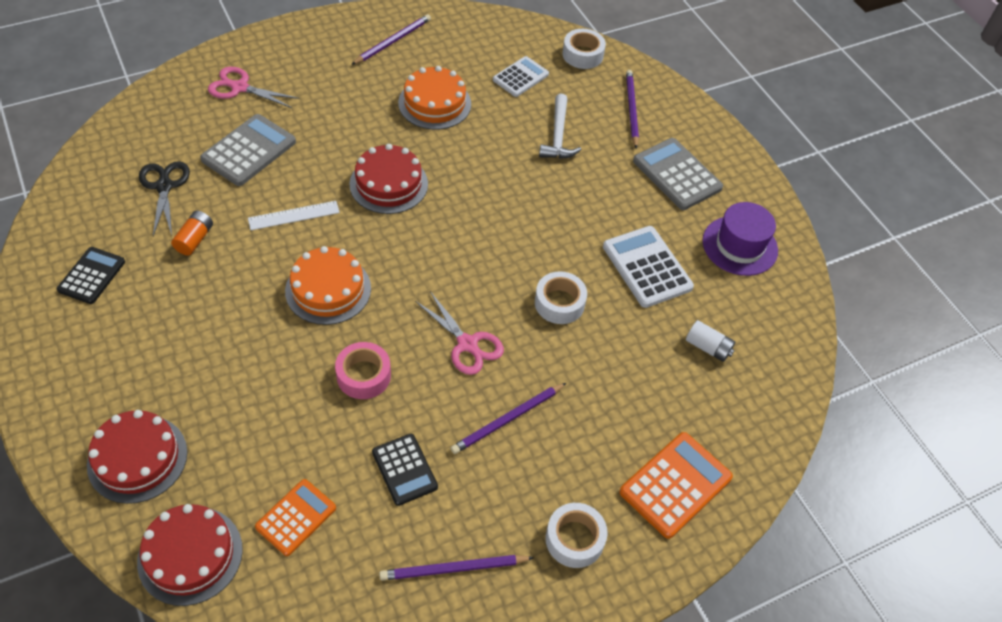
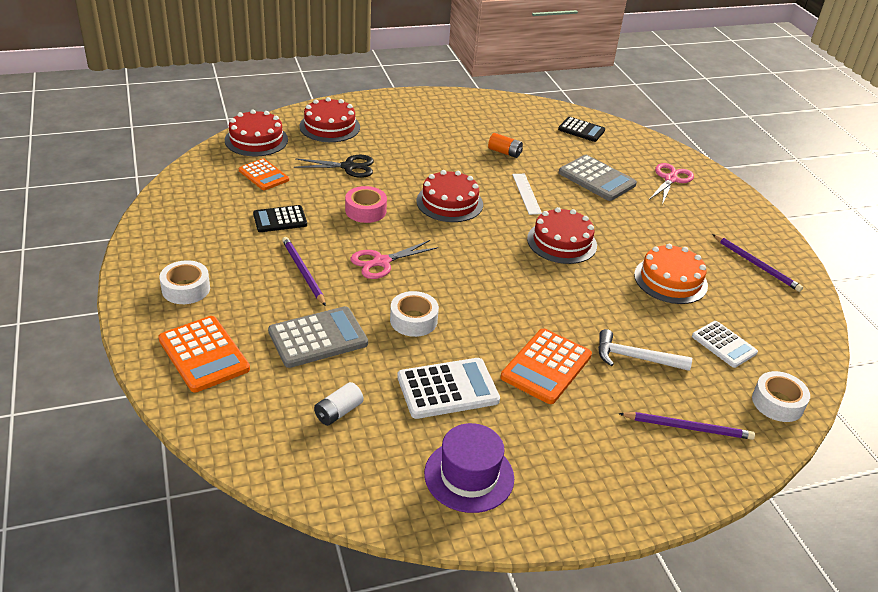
camera: 100 degrees right, 15 degrees down
(91, 276) = (475, 116): black calculator -> black calculator (581, 130)
(164, 186) = (557, 143): black scissors -> black scissors (348, 167)
(328, 289) = (449, 202): orange cake -> red cake
(453, 569) = (194, 231): purple pencil -> none
(591, 197) = (546, 366): none -> orange calculator
(677, 175) = (581, 445): grey calculator -> grey calculator (318, 338)

